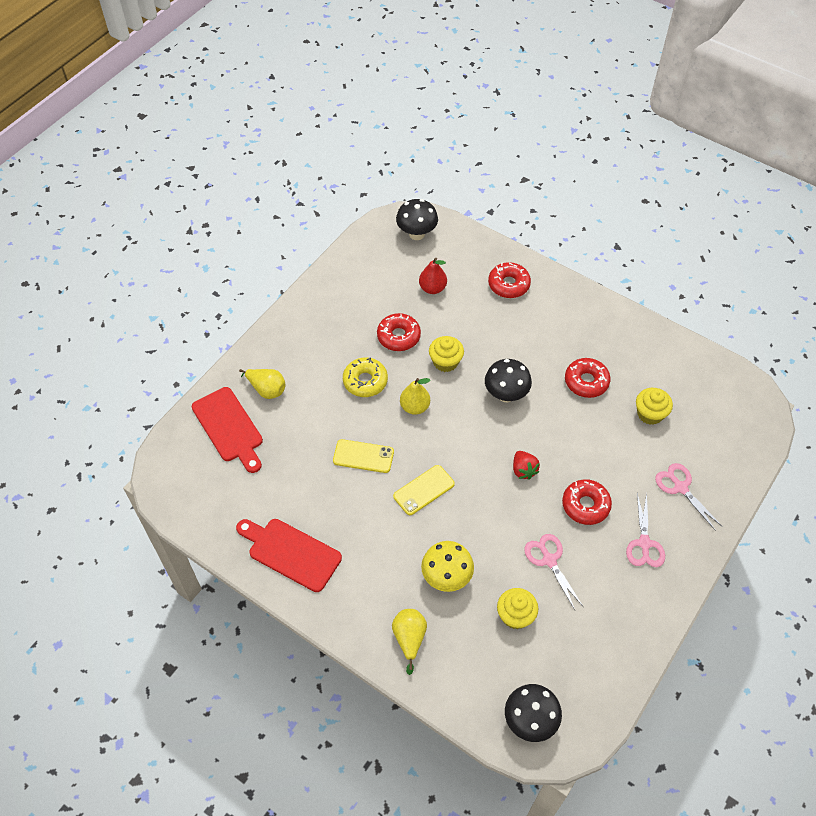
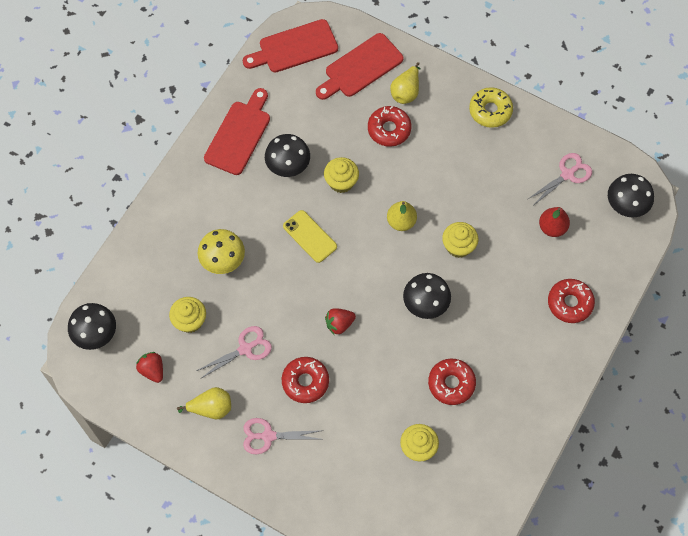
camera: 85 degrees right, 10 degrees up
(189, 489) = (294, 47): none -> red cutting board
(339, 505) = (288, 167): none -> black mushroom
(363, 456) = (341, 182): yellow phone -> yellow cupcake
(365, 381) = (426, 175): yellow donut -> yellow donut (490, 111)
(398, 336) = (484, 200): red donut -> red donut (389, 129)
(409, 638) = (165, 235): yellow pear -> yellow pear (211, 408)
(573, 658) = (152, 370): none -> red strawberry
(680, 487) = (333, 474): pink scissors -> pink scissors (567, 174)

